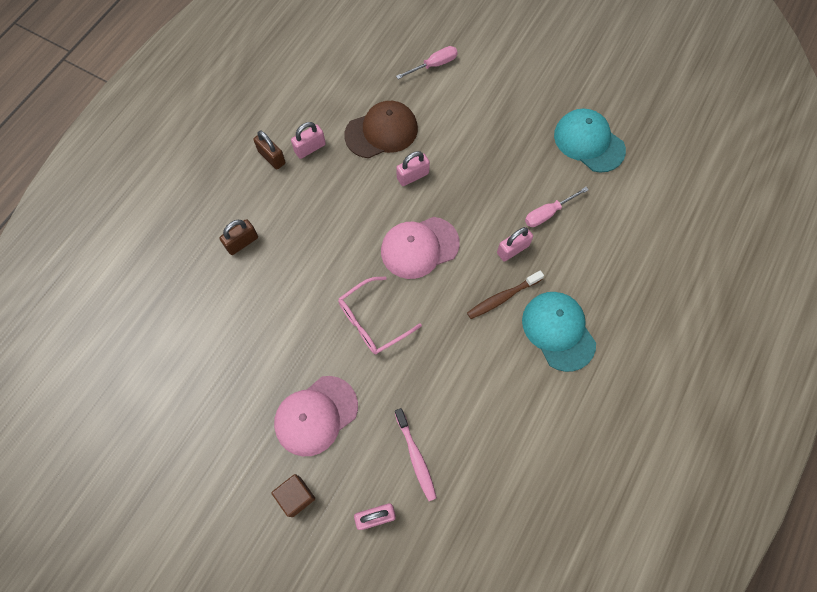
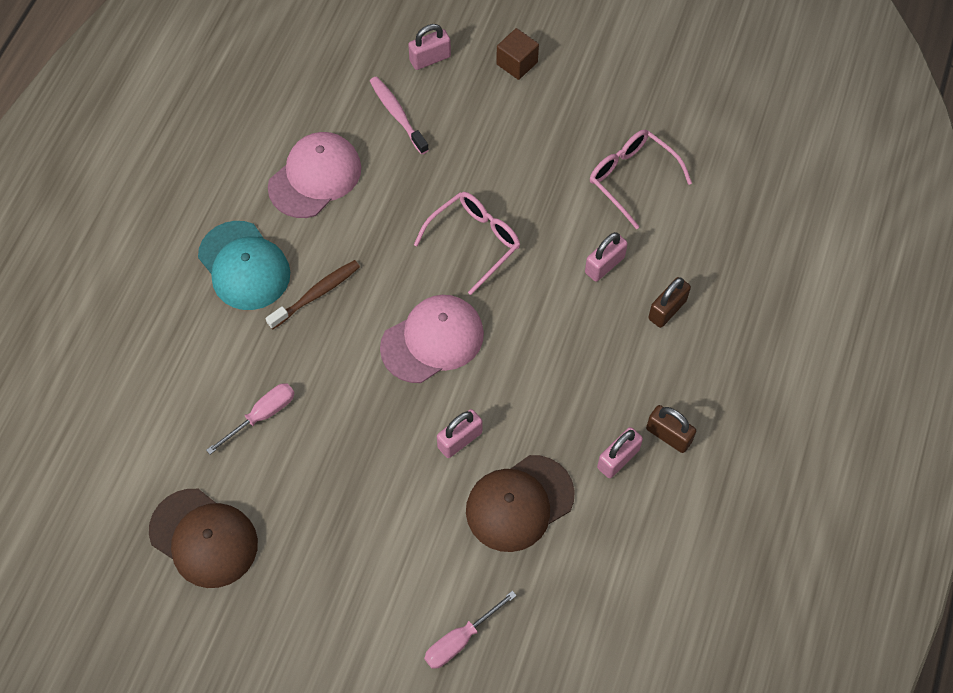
camera: 170 degrees right, 5 degrees down
(231, 357) = (631, 178): none -> pink glasses
(316, 415) = (516, 136): pink cap -> pink cap (315, 177)
(513, 249) = (308, 357): pink padlock -> pink padlock (604, 265)
(589, 142) = (204, 538): turquoise cap -> brown cap

